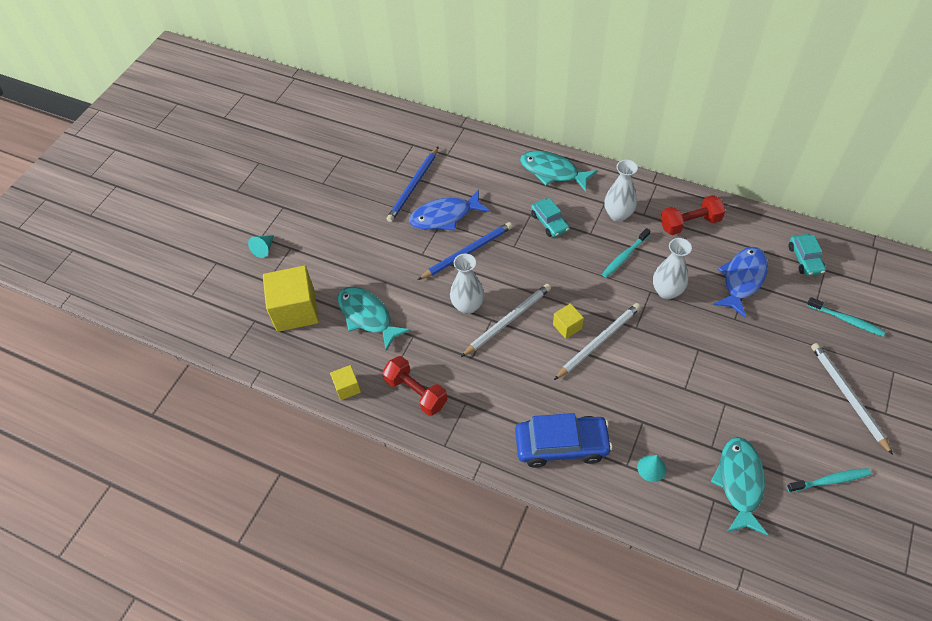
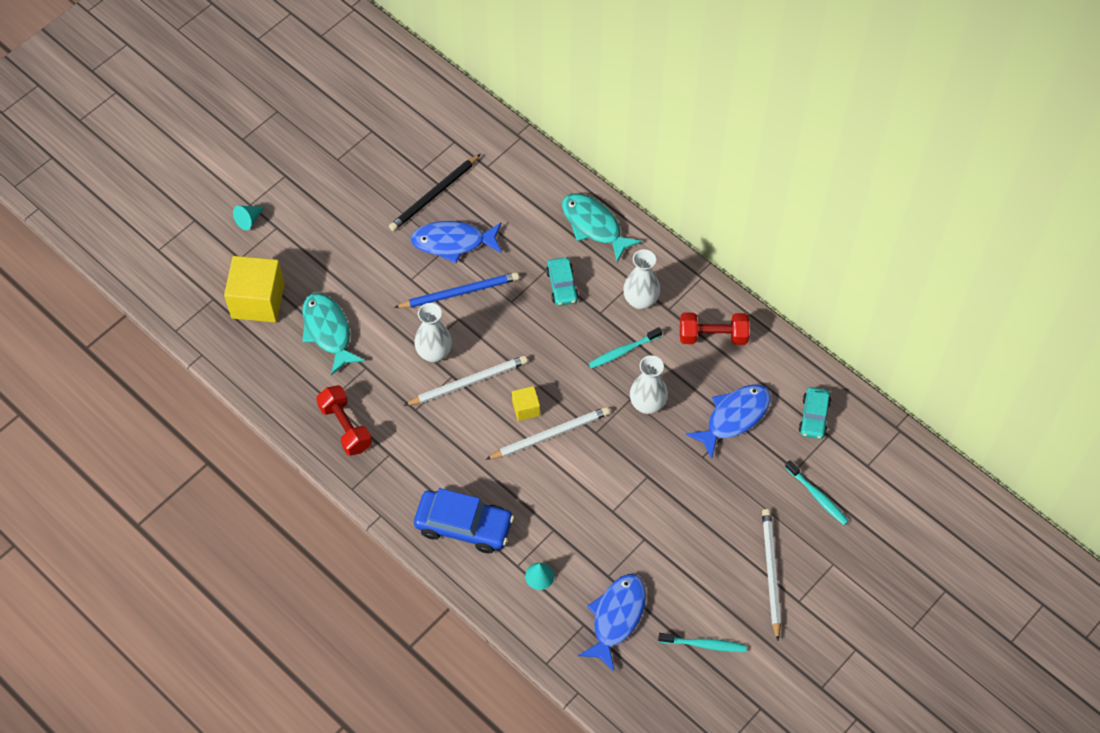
camera: 15 degrees right, 5 degrees up
(347, 387) = (280, 400): yellow cube -> none
(413, 186) = (434, 195): blue pencil -> black pencil
(739, 482) = (616, 617): turquoise fish -> blue fish

